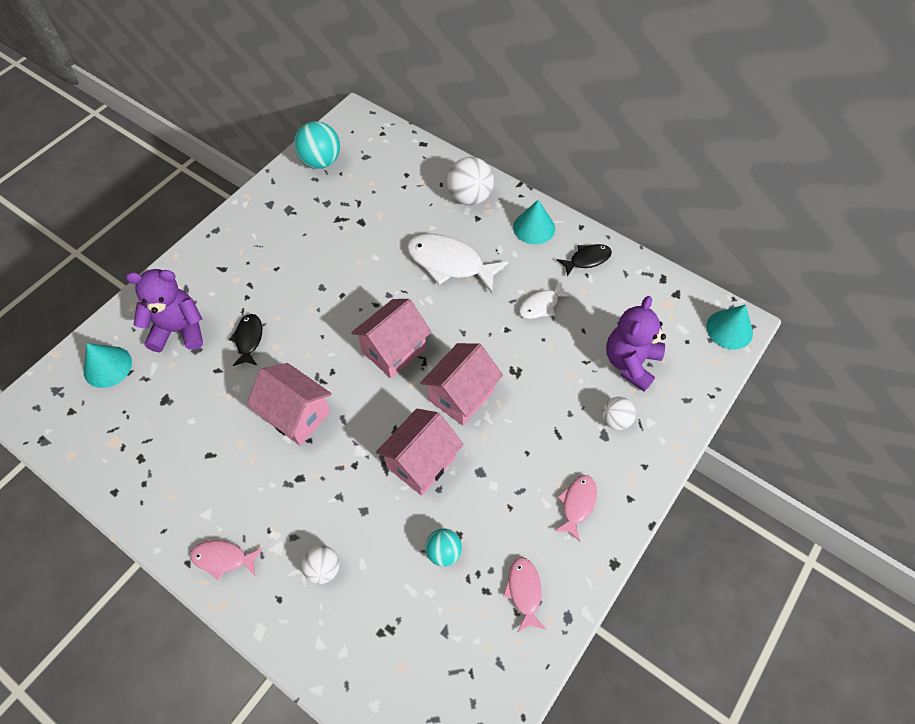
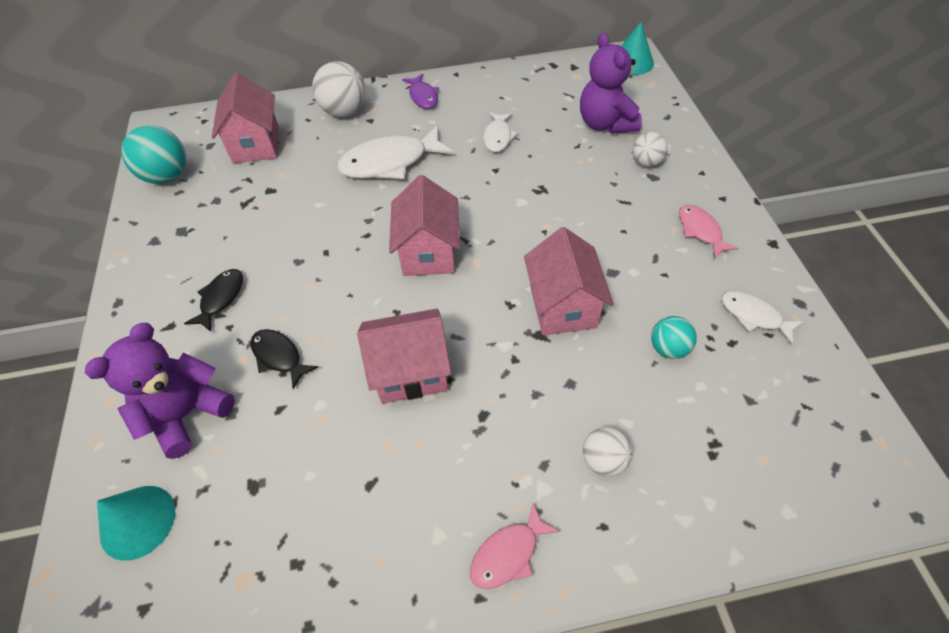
camera: 45 degrees left, 5 degrees down
(461, 395) = (525, 237): pink house -> pink house (256, 145)
(524, 591) = (754, 316): pink fish -> white fish
(534, 227) = (423, 96): turquoise cone -> purple fish
(587, 259) = (489, 88): black fish -> black fish (220, 298)

